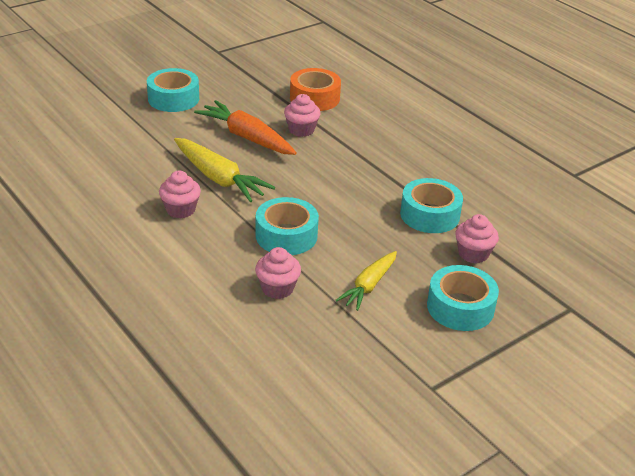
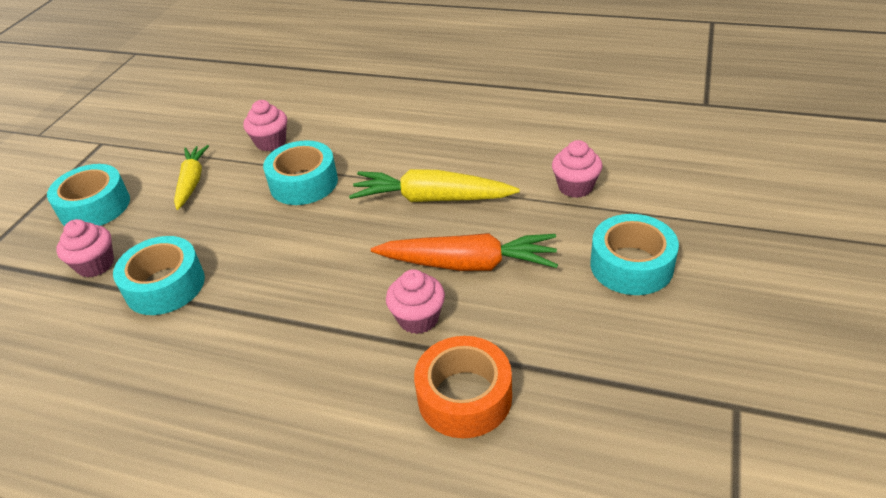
camera: 150 degrees right, 5 degrees up
(180, 210) = (425, 153): pink cupcake -> pink cupcake (575, 187)

